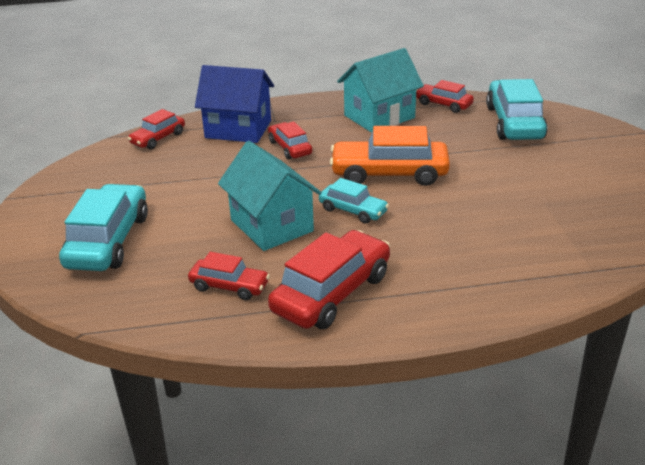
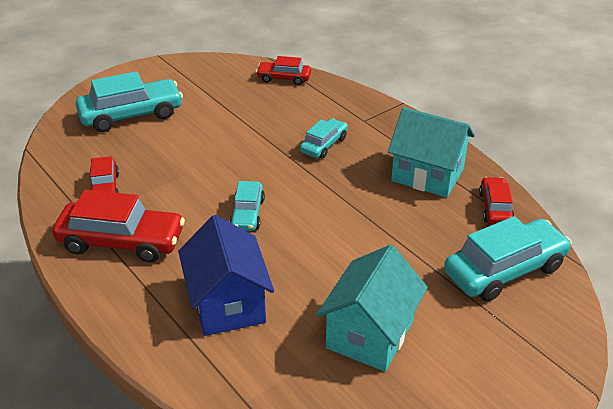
camera: 60 degrees right, 5 degrees up
(238, 129) = (331, 108): blue house -> blue house (228, 304)
(271, 225) = (197, 178): turquoise house -> turquoise house (370, 334)
(290, 148) = (324, 145): red car -> turquoise car
(389, 173) = (325, 214): orange car -> none

